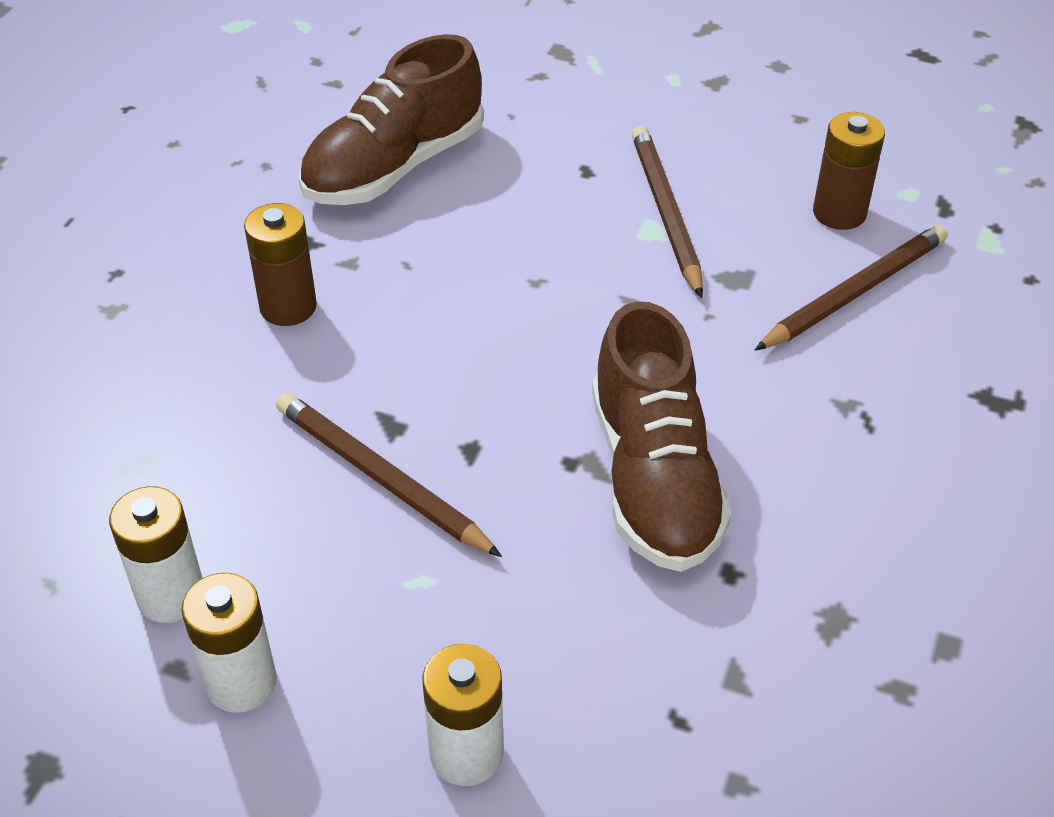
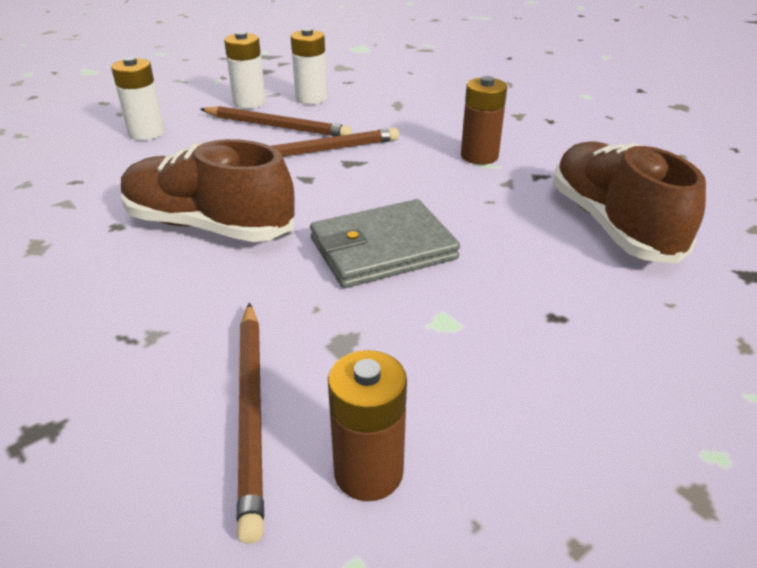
camera: 120 degrees right, 10 degrees down
(575, 310) = (382, 249): none -> grey wallet
(666, 213) = (461, 339): brown pencil -> brown pencil (276, 126)

